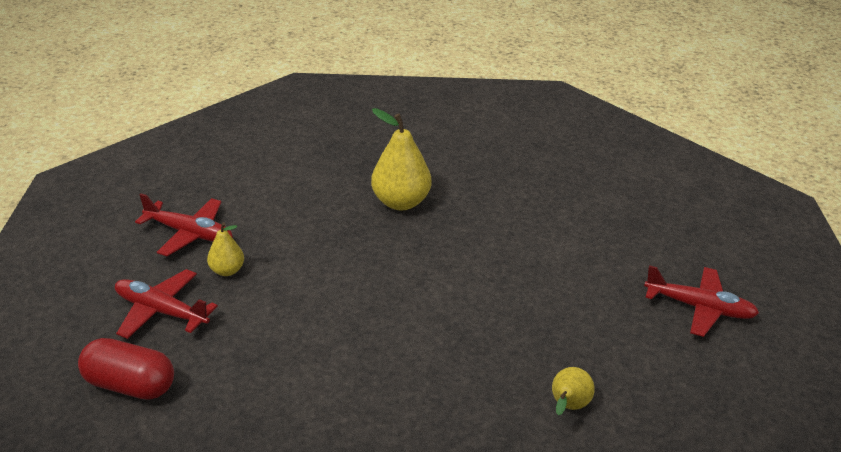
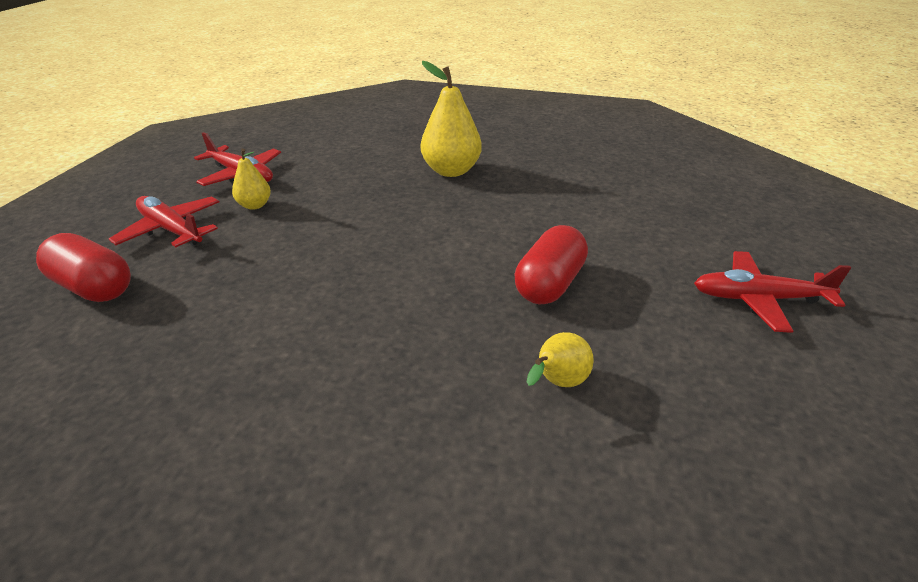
camera: 15 degrees right, 0 degrees up
(534, 318) = (549, 284): none -> red capsule
(699, 308) = (758, 299): red plane -> red plane turned 150 degrees clockwise

